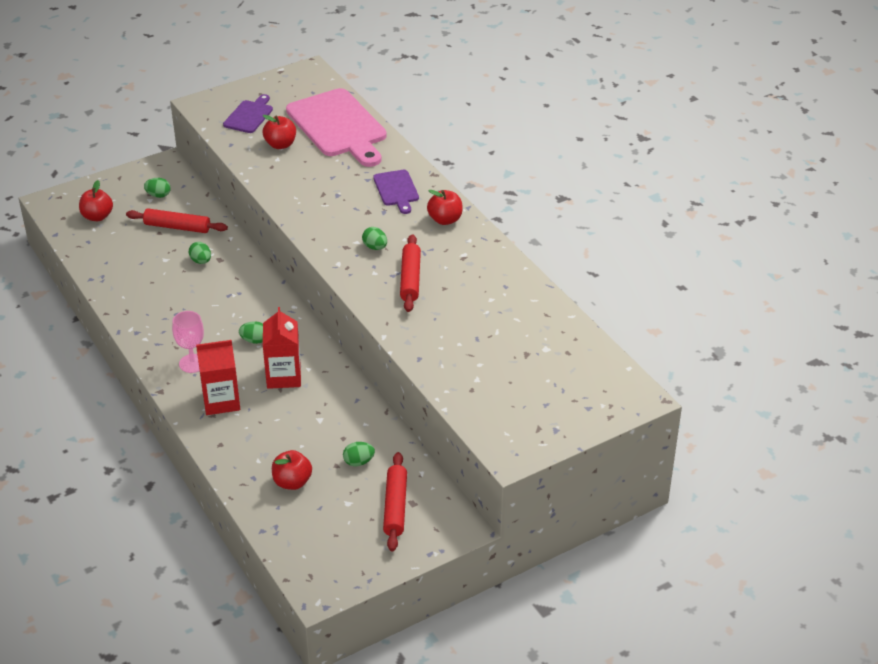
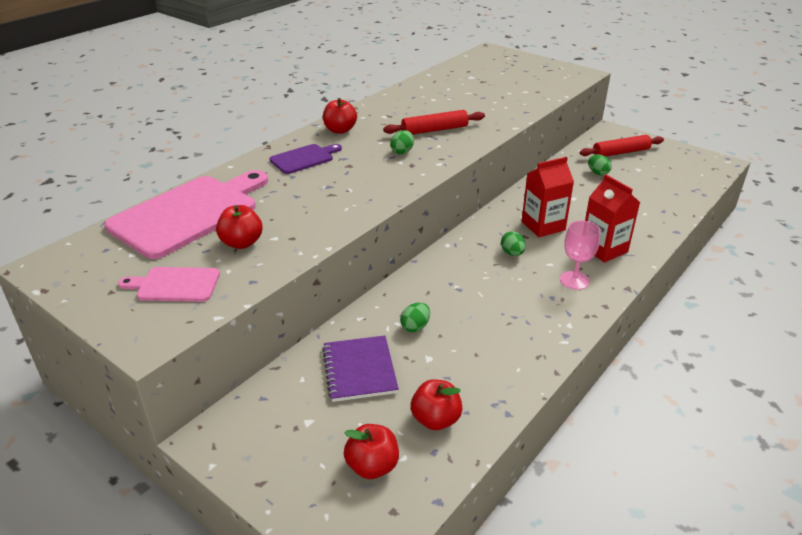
camera: 110 degrees left, 5 degrees down
(158, 195) = (295, 415): green egg -> none
(177, 227) = (359, 370): red rolling pin -> purple notebook
(249, 116) = (175, 285): purple cutting board -> pink cutting board
(292, 482) = (647, 193): red apple -> red apple (436, 419)

